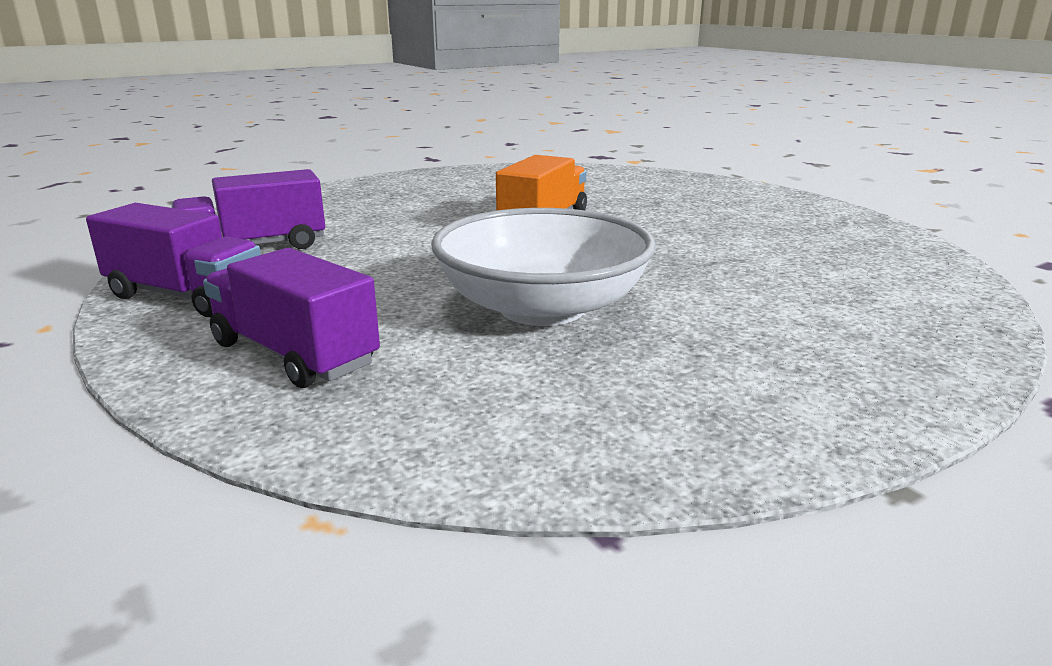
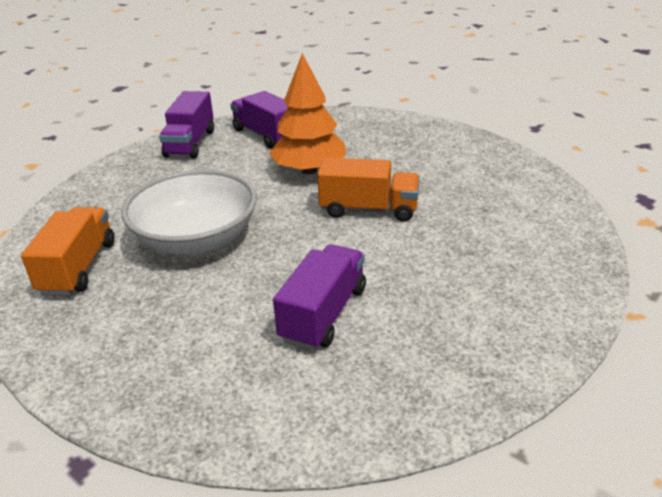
camera: 75 degrees right, 10 degrees up
(294, 354) = (128, 188): purple truck -> purple truck (323, 314)
(408, 236) = (309, 170): none -> orange tree
(571, 404) = (78, 267): none -> orange truck

